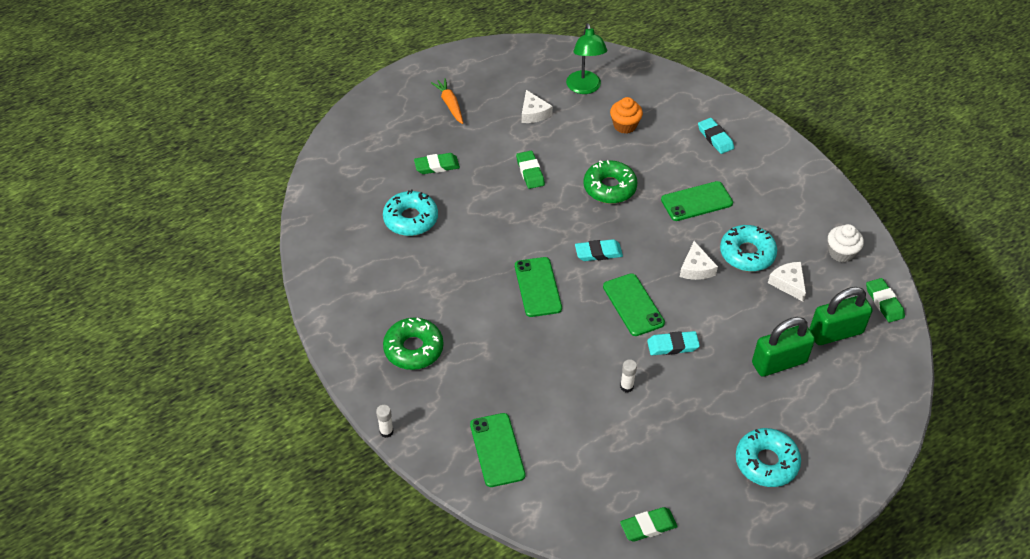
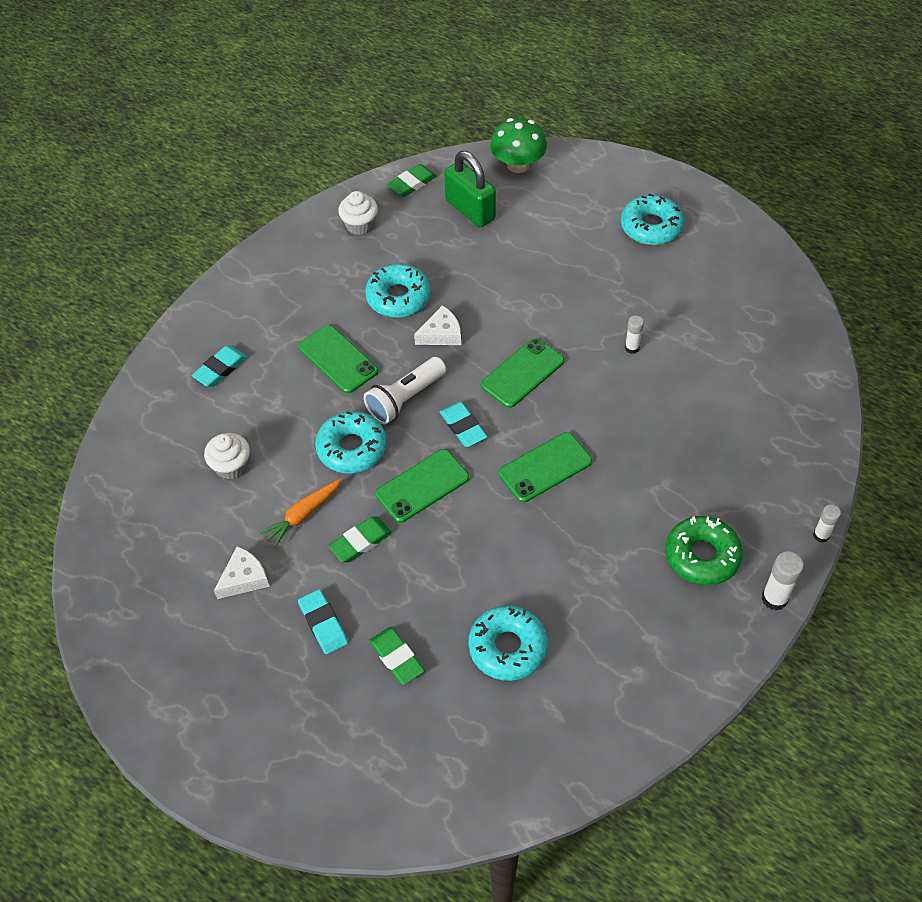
camera: 110 degrees left, 5 degrees up
(355, 376) = (774, 598): none -> white glue stick
(450, 104) = (264, 694): orange carrot -> orange carrot (303, 515)
(497, 450) = (774, 428): green phone -> green phone (422, 486)
(585, 88) = (170, 534): green lamp -> none
(609, 187) = (352, 448): green donut -> turquoise donut
(625, 125) = (231, 466): orange cupcake -> white cupcake
(640, 228) = (405, 399): none -> white flashlight
(648, 526) = (773, 289): green eraser -> none
(672, 345) = (558, 326): turquoise eraser -> turquoise eraser (323, 624)
(779, 362) = (531, 242): green padlock -> none
(788, 283) = (424, 256): white cheese -> none
(887, 388) = (518, 165): none -> green mushroom

